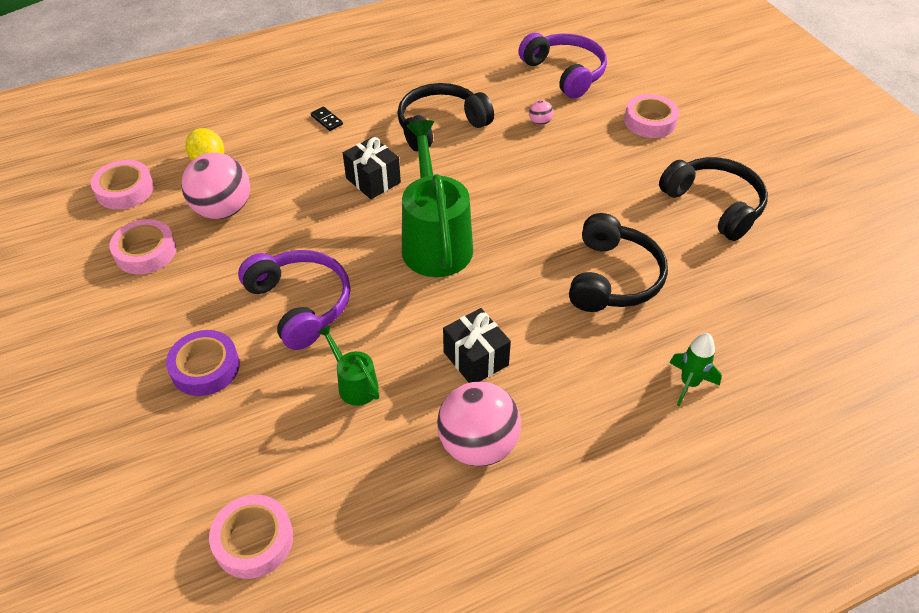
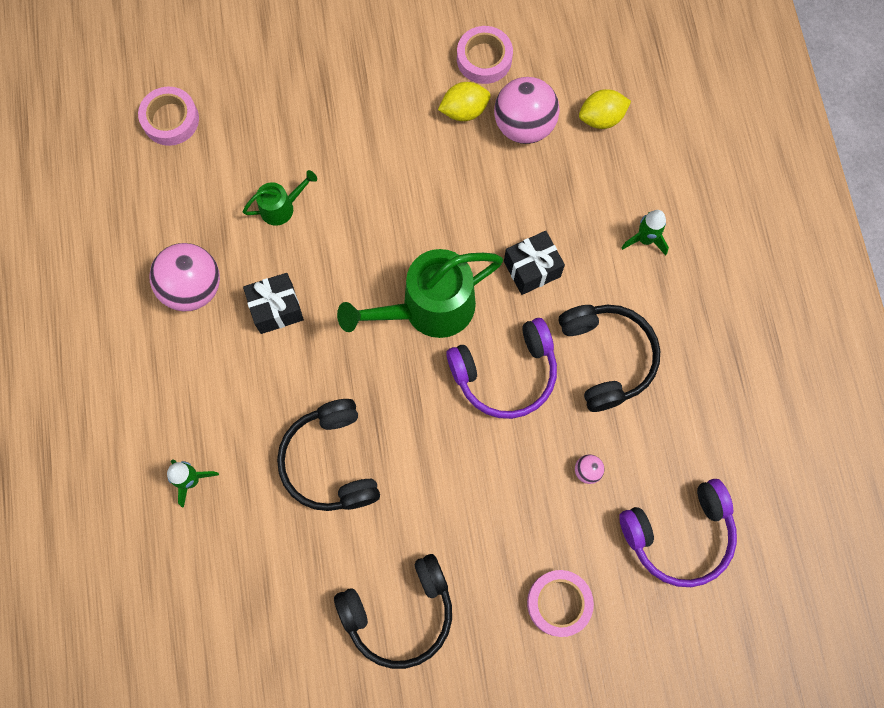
camera: 105 degrees right, 25 degrees up
(125, 190) = (576, 43): pink tape -> none
(205, 368) = (335, 99): purple tape -> none
(210, 255) = (464, 111): none -> yellow lemon
(301, 304) = (382, 178): purple headphones -> purple headphones (505, 374)
(326, 120) = (645, 239): black domino -> green rocket
(435, 241) = (428, 309): green watering can -> green watering can turned 150 degrees clockwise
(613, 278) = (330, 462): black headphones -> black headphones turned 45 degrees clockwise

